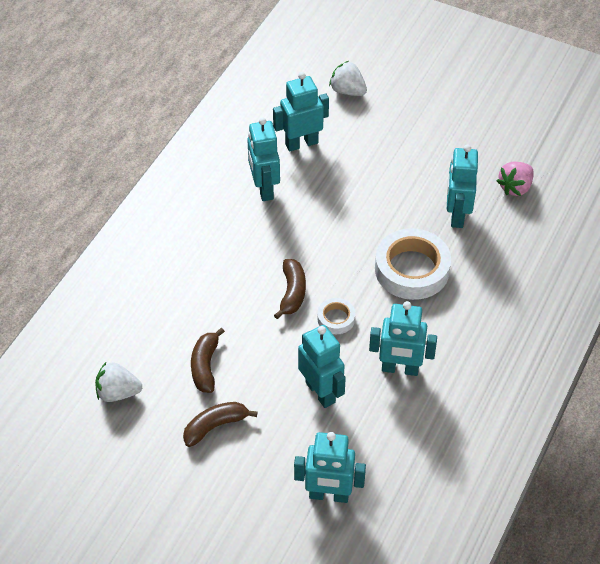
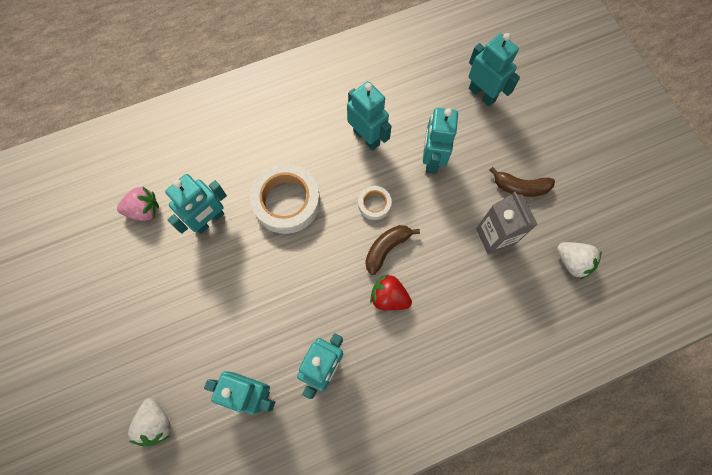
camera: 140 degrees left, 20 degrees up
(205, 366) = (495, 236): brown banana -> grey carton
(257, 261) = (389, 297): none -> red strawberry

